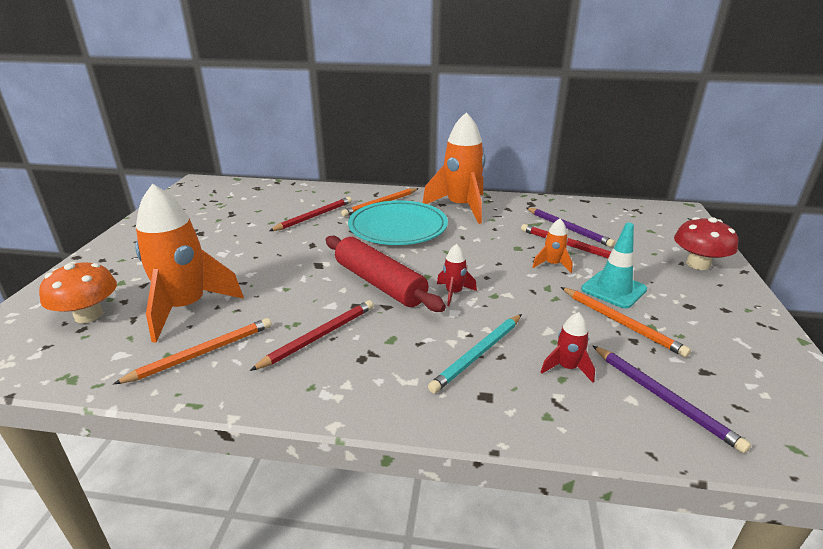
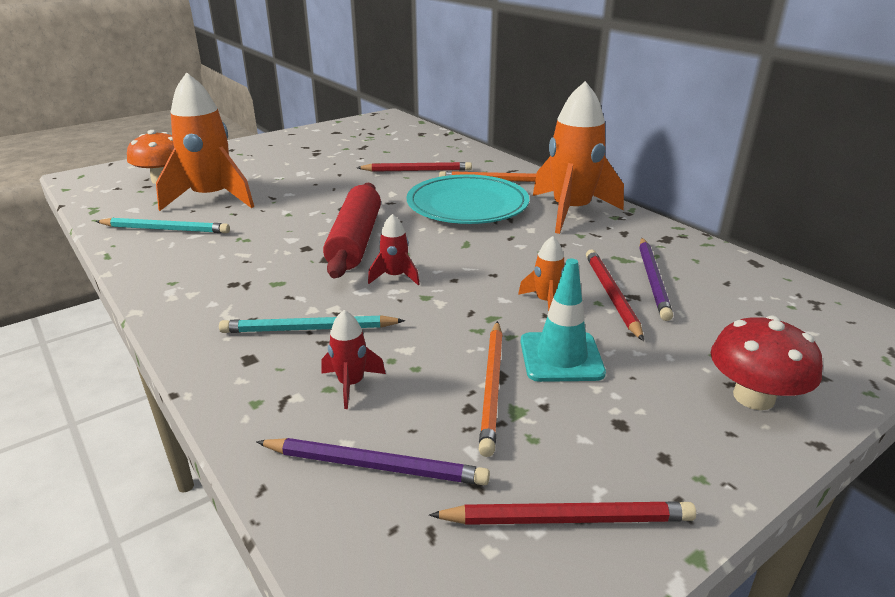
camera: 45 degrees right, 0 degrees up
(202, 353) = (165, 229): orange pencil -> turquoise pencil
(318, 336) = (240, 255): red pencil -> red pencil (567, 518)
(663, 398) = (375, 465): purple pencil -> purple pencil turned 90 degrees counterclockwise

